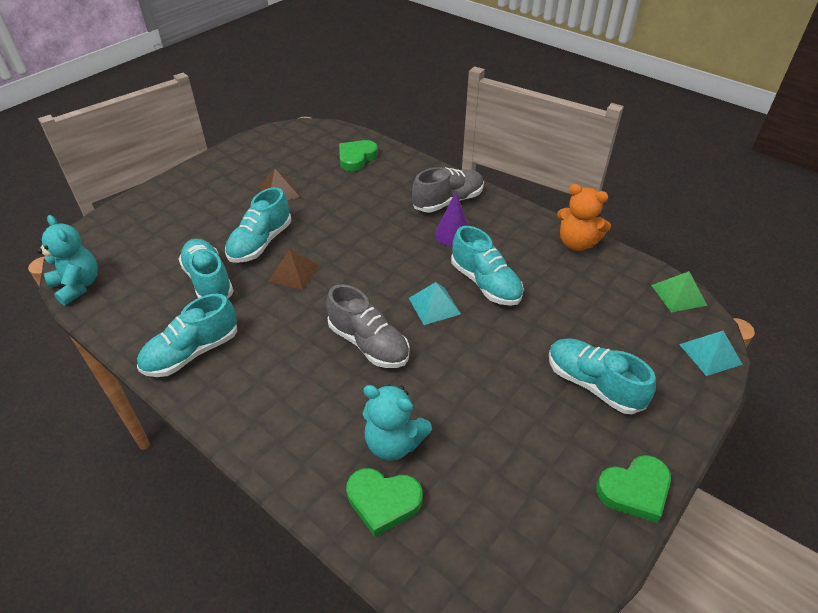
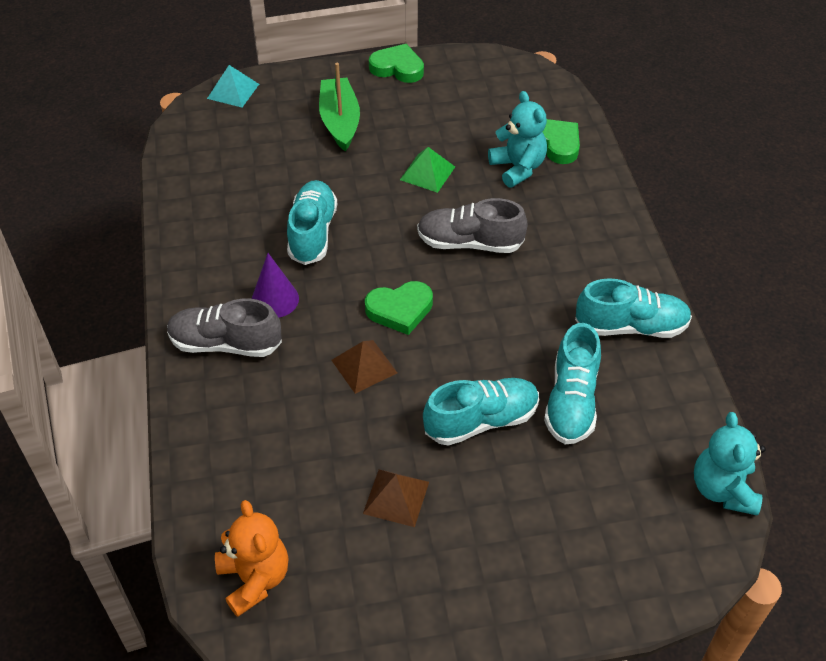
camera: 140 degrees left, 5 degrees up
(293, 273) = (476, 356): brown pyramid -> brown pyramid (364, 366)
(356, 158) = (242, 495): green heart -> green heart (400, 310)
(368, 343) = (469, 243): grey shoe -> grey shoe turned 75 degrees counterclockwise
(434, 306) = (380, 241): turquoise pyramid -> none
(576, 243) = (181, 217): orange teddy bear -> orange teddy bear (254, 579)
(593, 384) = (340, 121): turquoise shoe -> green boat
(678, 295) = (181, 132): green pyramid -> green pyramid (427, 173)

